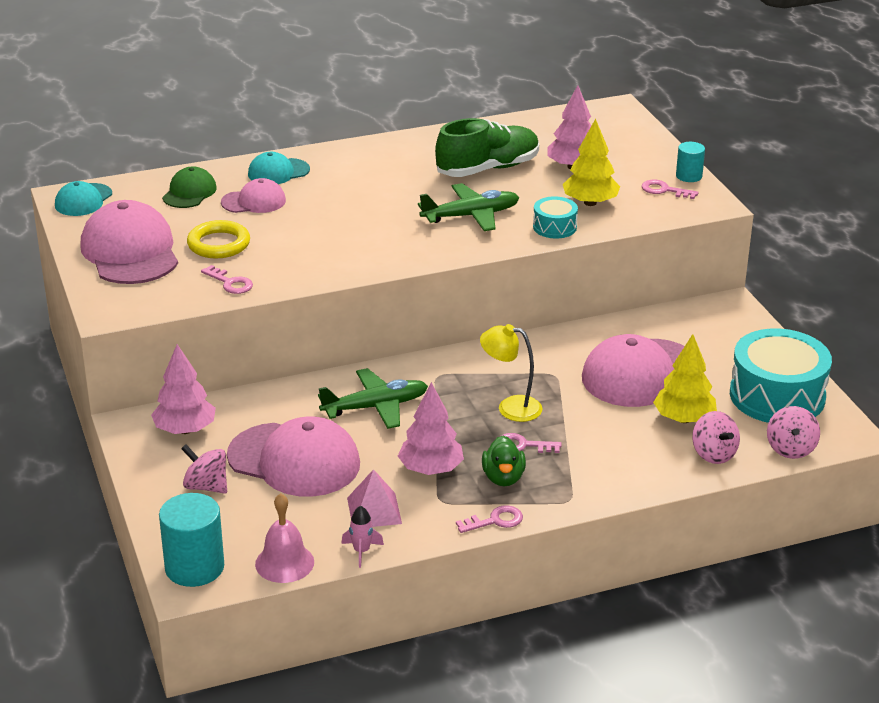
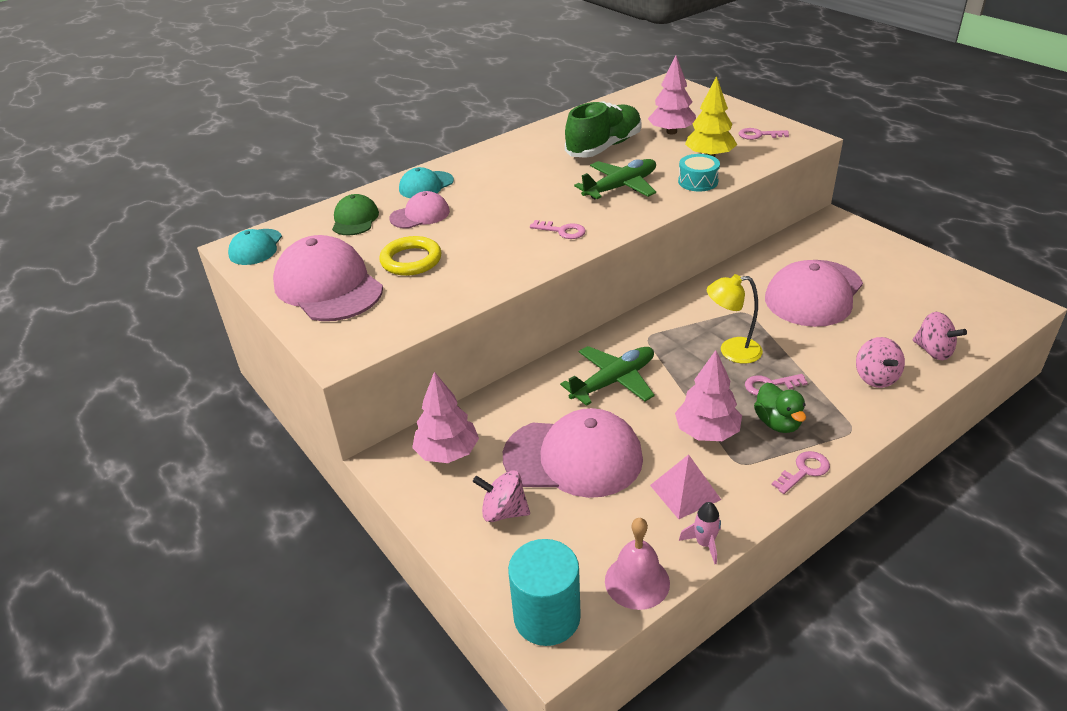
camera: 15 degrees left, 5 degrees up
(230, 283) = (445, 295): pink key -> pink key (562, 231)
(683, 419) = (881, 325): yellow tree -> none
(689, 176) = (767, 121): turquoise cylinder -> none
(777, 396) = (935, 286): turquoise drum -> none
(790, 449) = (988, 330): pink spinning top -> pink spinning top (875, 377)

